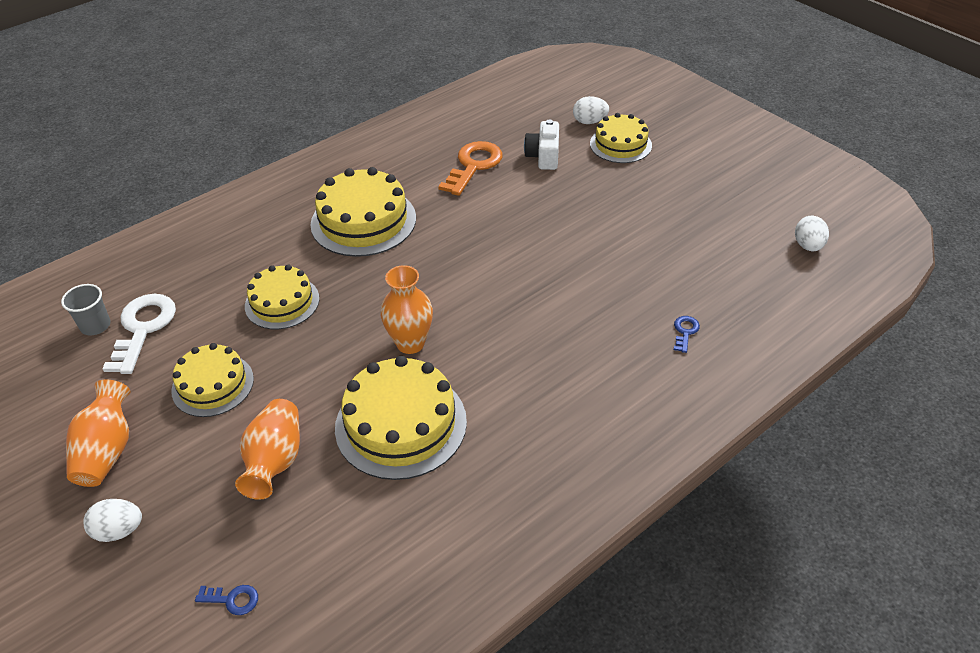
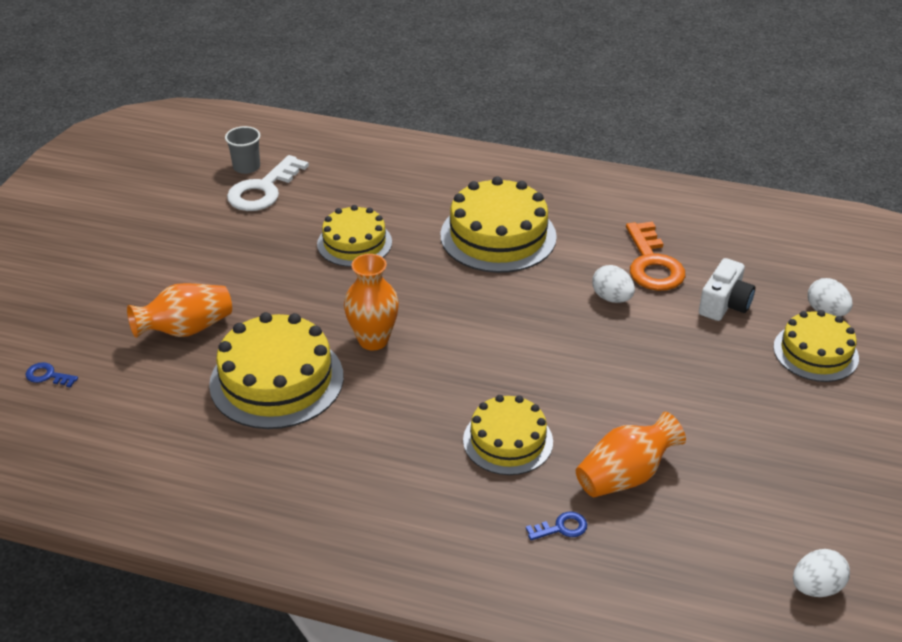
camera: 55 degrees right, 5 degrees down
(107, 451) = (135, 242): orange vase -> orange vase (625, 476)
(119, 530) = (71, 288): white egg -> white egg (612, 298)
(143, 328) = (263, 190): white key -> white key turned 150 degrees clockwise
(213, 385) = (236, 256): yellow cake -> yellow cake (508, 441)
(232, 599) = (48, 376): blue key -> blue key turned 135 degrees clockwise
(473, 165) = (652, 264): orange key -> orange key turned 90 degrees clockwise
(543, 156) = (724, 304): white camera -> white camera turned 150 degrees clockwise

